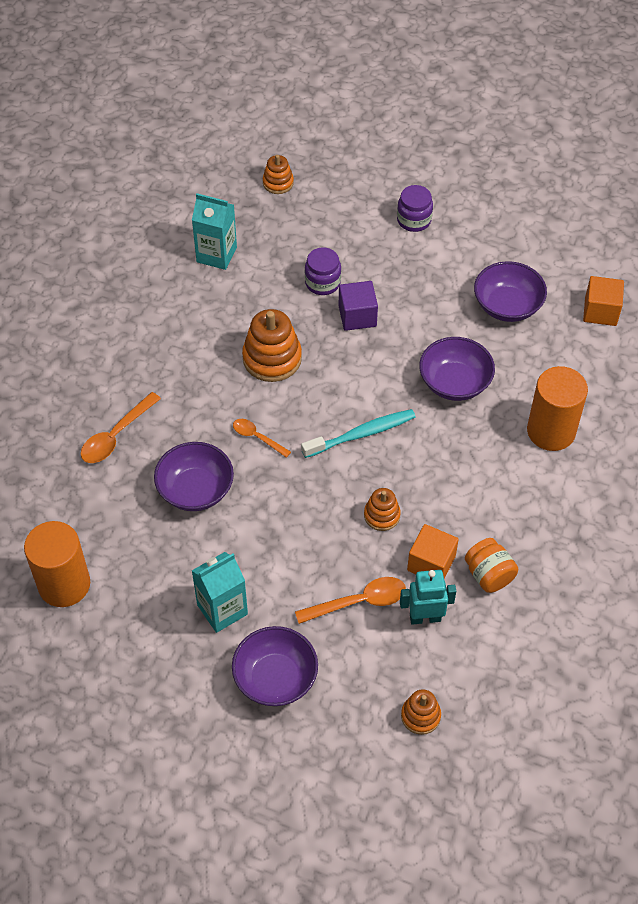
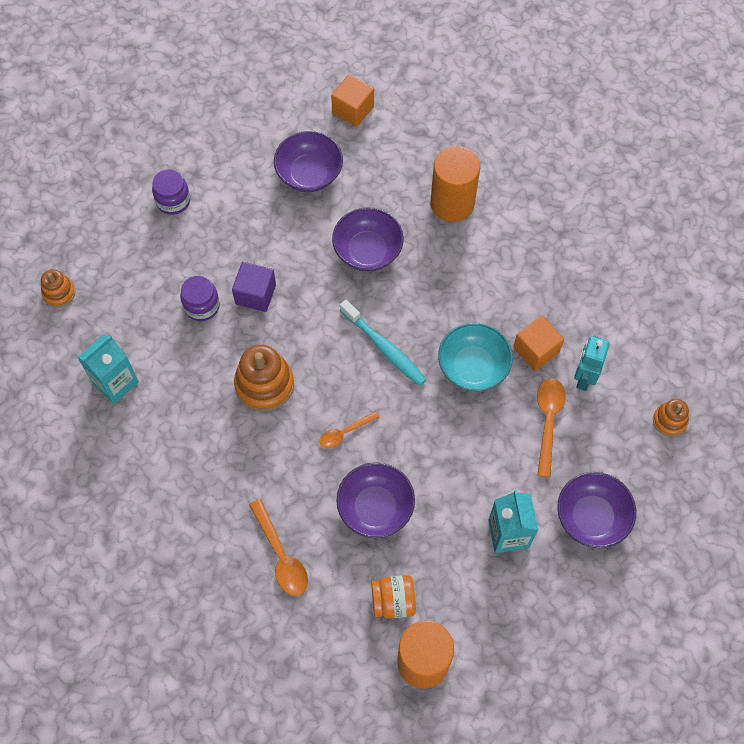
camera: 65 degrees left, 10 degrees up
(361, 434) = (384, 347): turquoise toothbrush -> turquoise toothbrush turned 135 degrees clockwise
(382, 515) = (473, 367): orange stacking toy -> turquoise bowl
(489, 575) = (565, 313): orange jar -> orange jar (393, 601)

